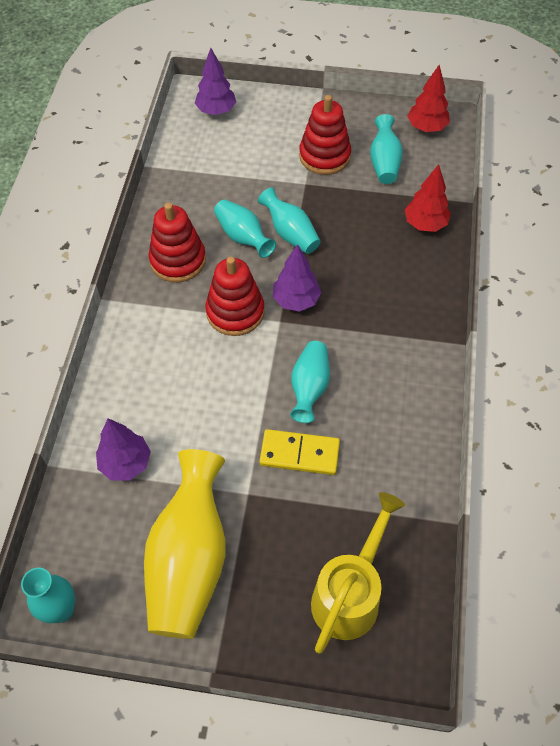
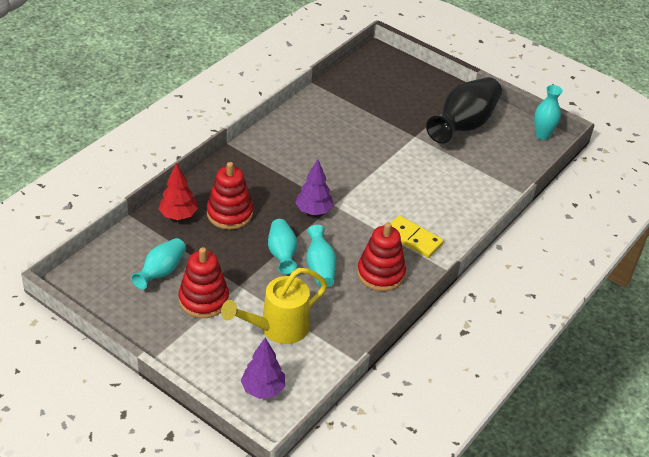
camera: 155 degrees left, 15 degrees down
(126, 463) = (479, 177): purple tree -> none
(190, 560) = (463, 125): yellow vase -> black vase
(235, 312) = (361, 222): red stacking toy -> red stacking toy (229, 214)
(299, 453) = (373, 139): yellow domino -> yellow domino (412, 239)
(309, 387) = (343, 164): turquoise vase -> none
(350, 595) = (388, 82): yellow watering can -> yellow watering can (278, 328)
(426, 128) = (97, 283): red tree -> none

